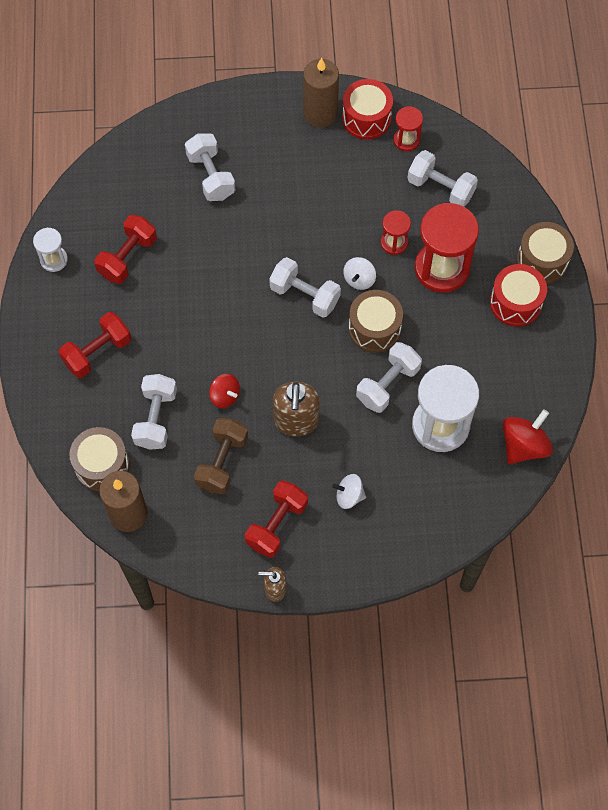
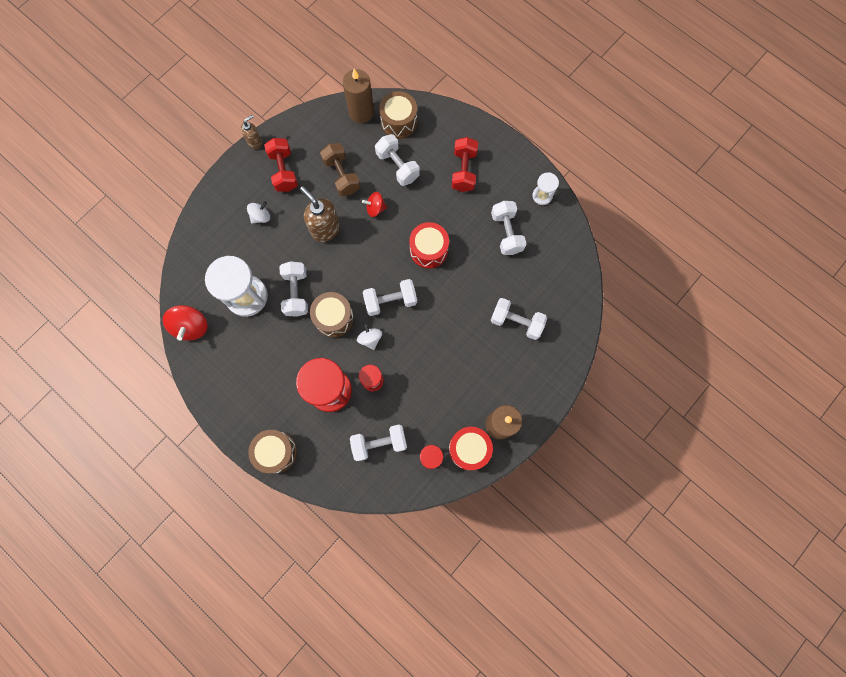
camera: 135 degrees right, 10 degrees up
(128, 257) = (506, 233): red dumbbell -> white dumbbell
(515, 303) = (268, 409): red drum -> red drum (429, 250)

